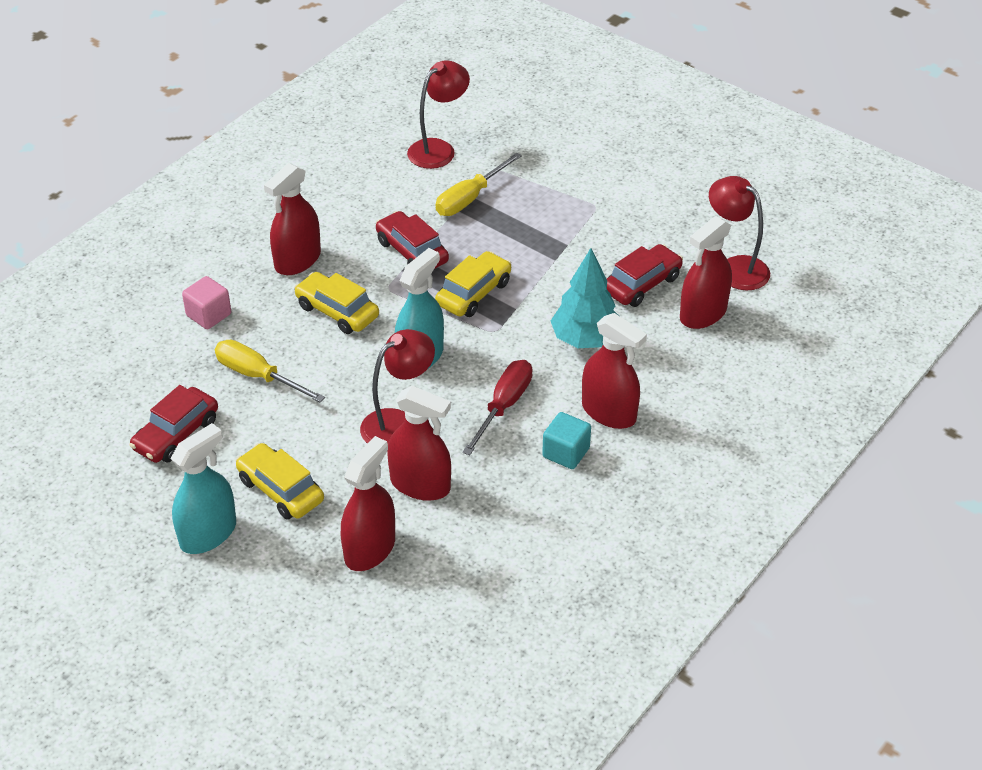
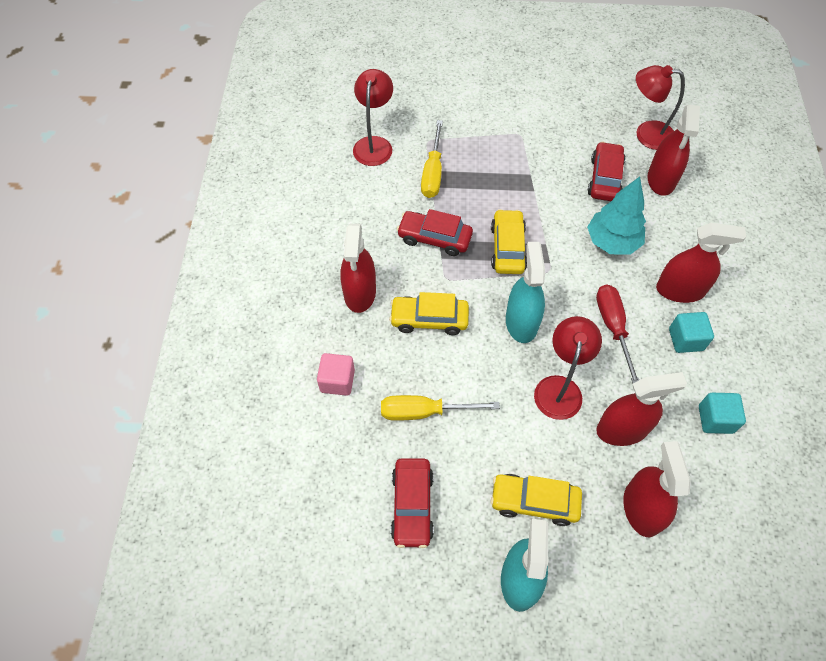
camera: 35 degrees left, 15 degrees up
(520, 526) = (715, 419): none -> turquoise cube

